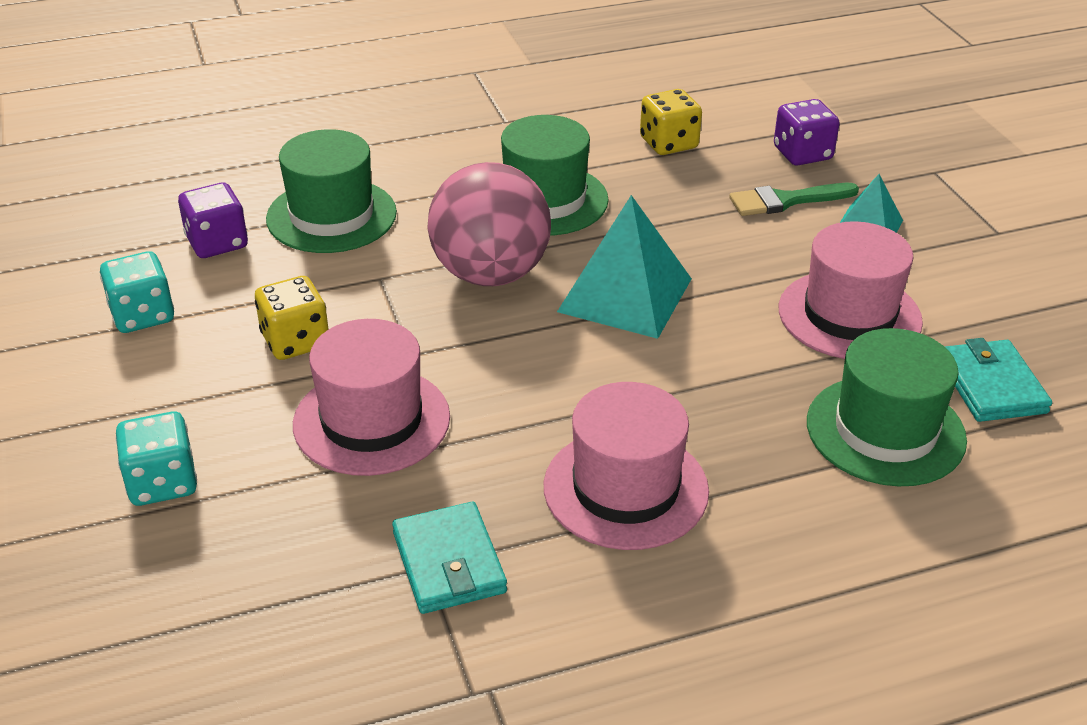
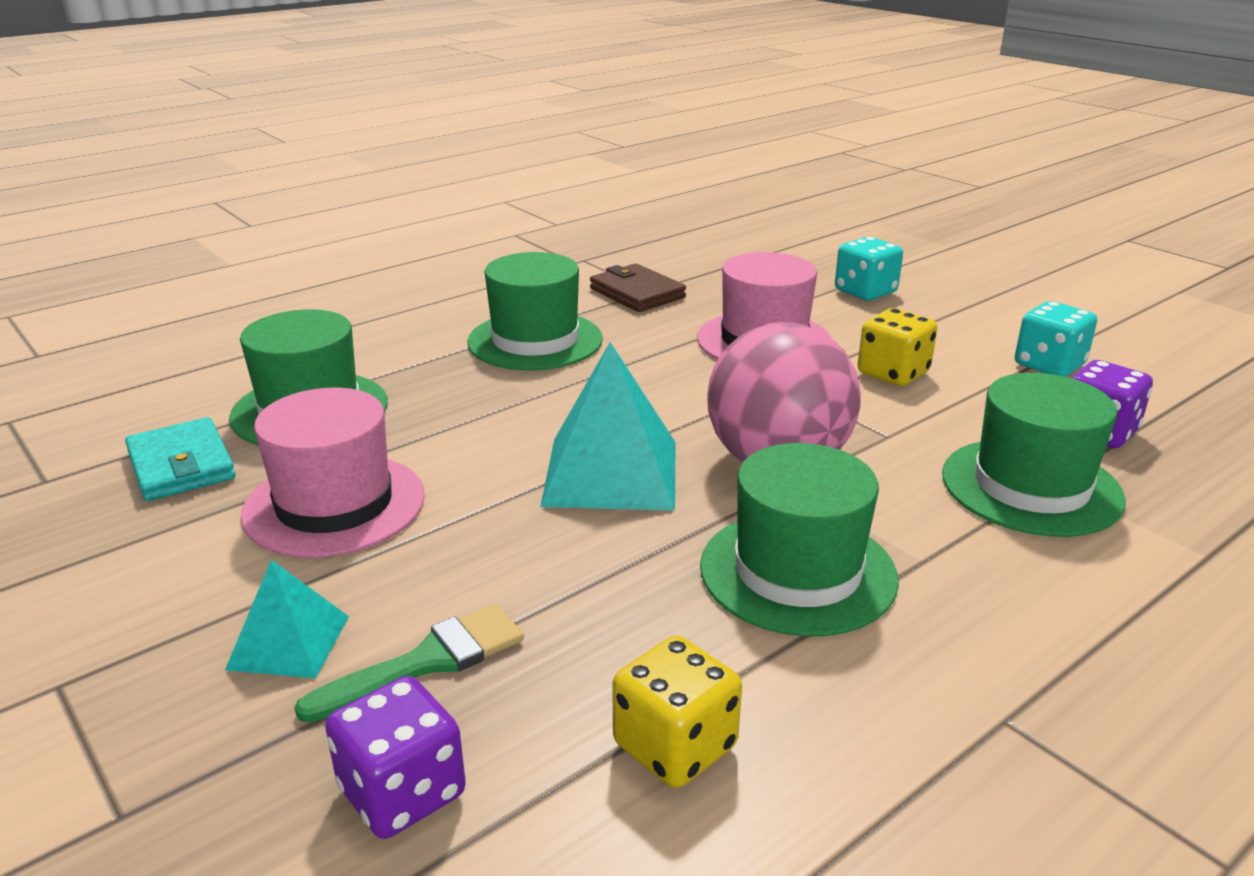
camera: 160 degrees right, 10 degrees down
(449, 562) = (637, 293): turquoise wallet -> brown wallet
(625, 488) = (535, 340): pink hat -> green hat

